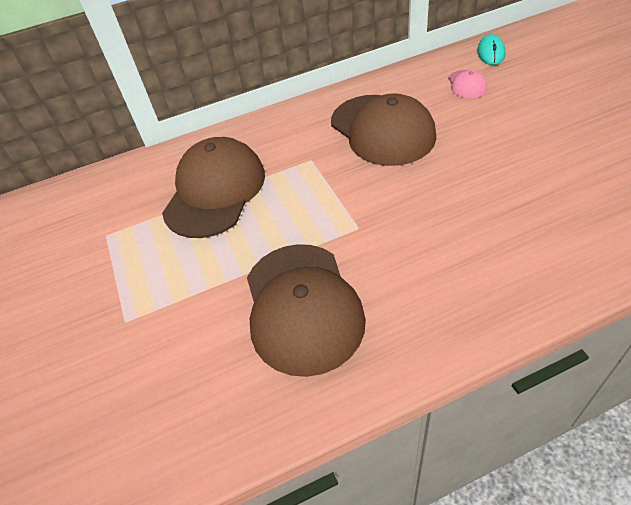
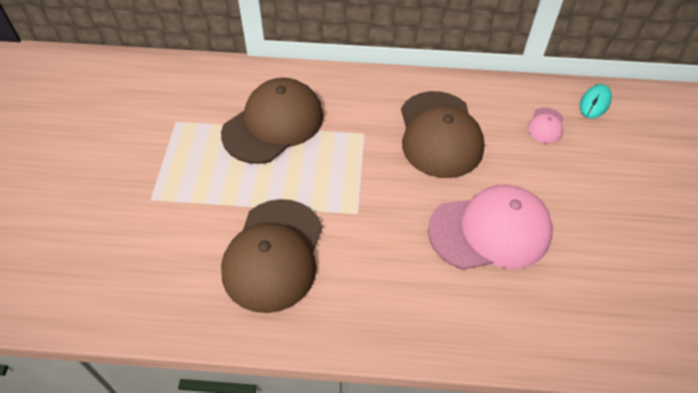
camera: 20 degrees right, 5 degrees up
(492, 183) = (490, 231): none -> pink cap

